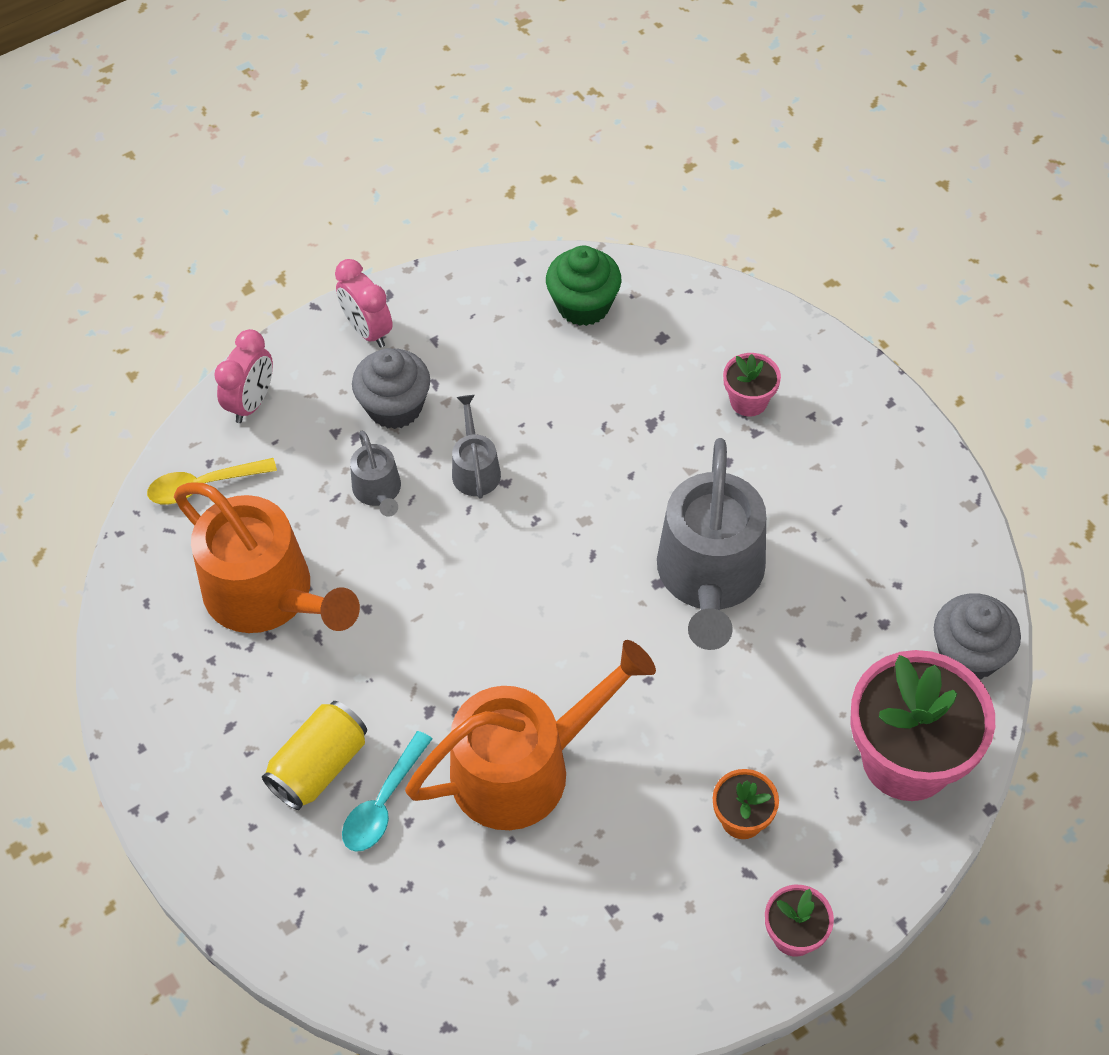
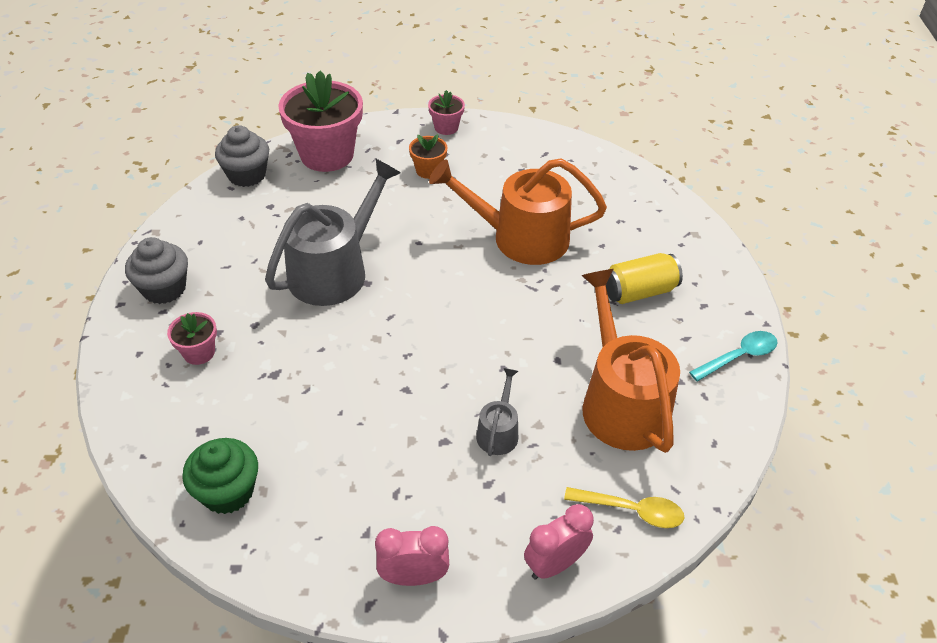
camera: 150 degrees left, 10 degrees down
(368, 331) = (413, 576): pink clock -> pink clock turned 90 degrees counterclockwise
(383, 803) = (611, 258): turquoise spoon -> turquoise spoon (739, 356)
(395, 407) = (441, 491): grey cupcake -> grey cupcake (164, 289)
(475, 469) = (419, 409): grey watering can -> none

